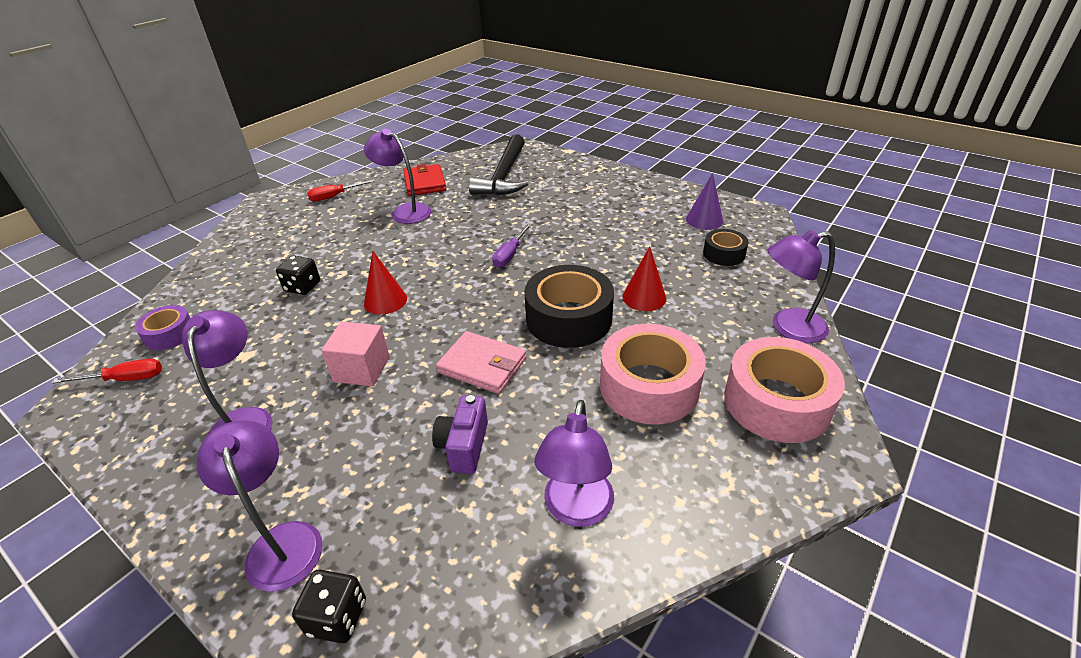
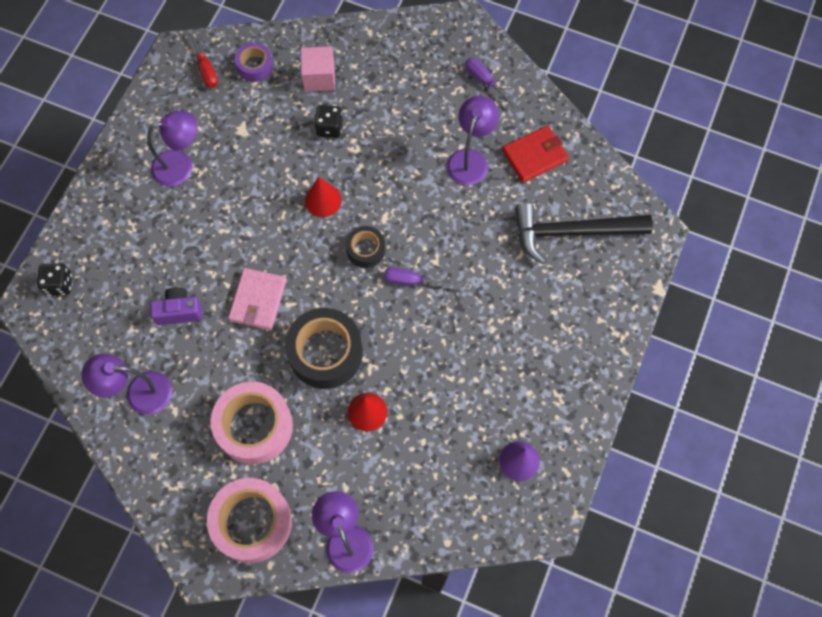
camera: 75 degrees right, 30 degrees up
(281, 541) = (98, 235): purple lamp -> none
(335, 196) = (485, 81): red screwdriver -> purple screwdriver
(362, 369) = (240, 217): pink cube -> pink cube (319, 77)
(723, 254) = (454, 482): black tape -> black tape (366, 250)

